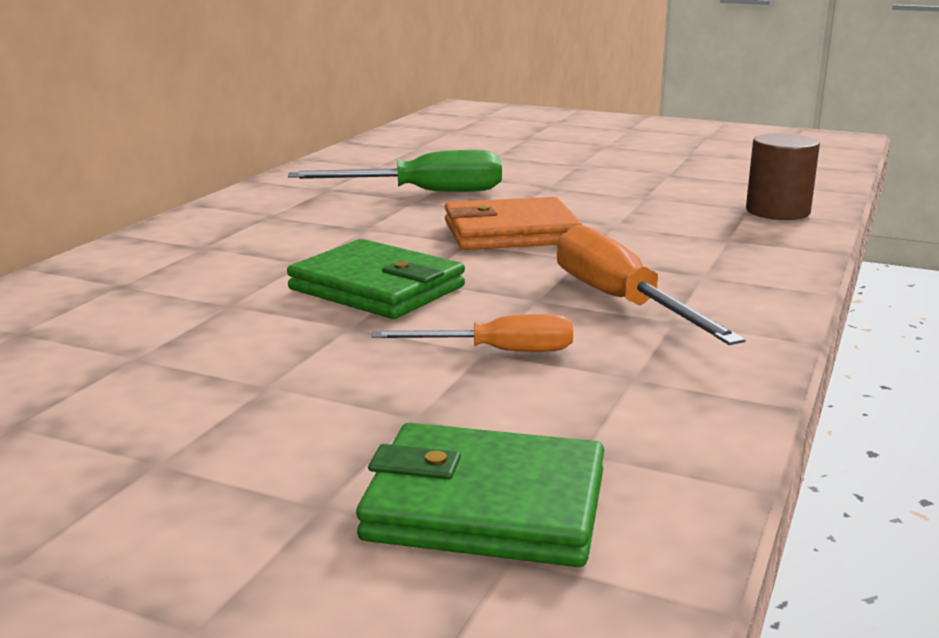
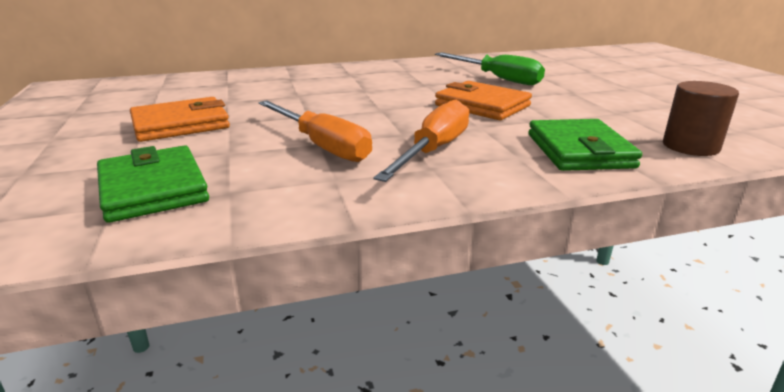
camera: 50 degrees right, 5 degrees up
(193, 422) = (181, 125): none -> orange wallet
(377, 288) = (357, 107): green wallet -> green wallet (579, 151)
(498, 351) = (321, 146): orange screwdriver -> orange screwdriver, size x1.62

